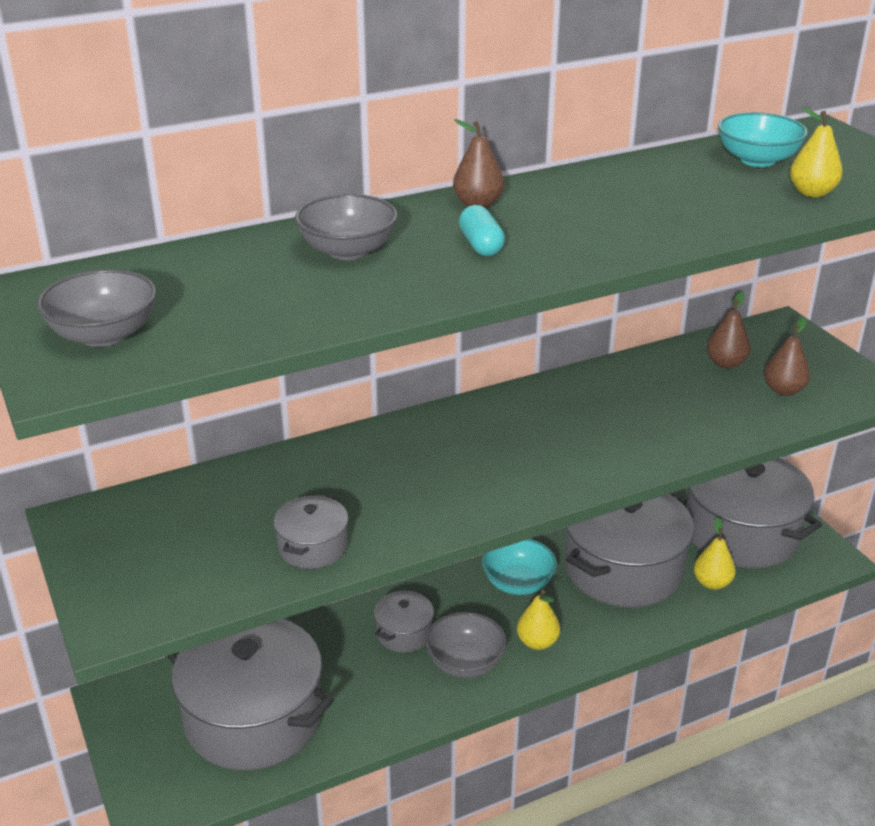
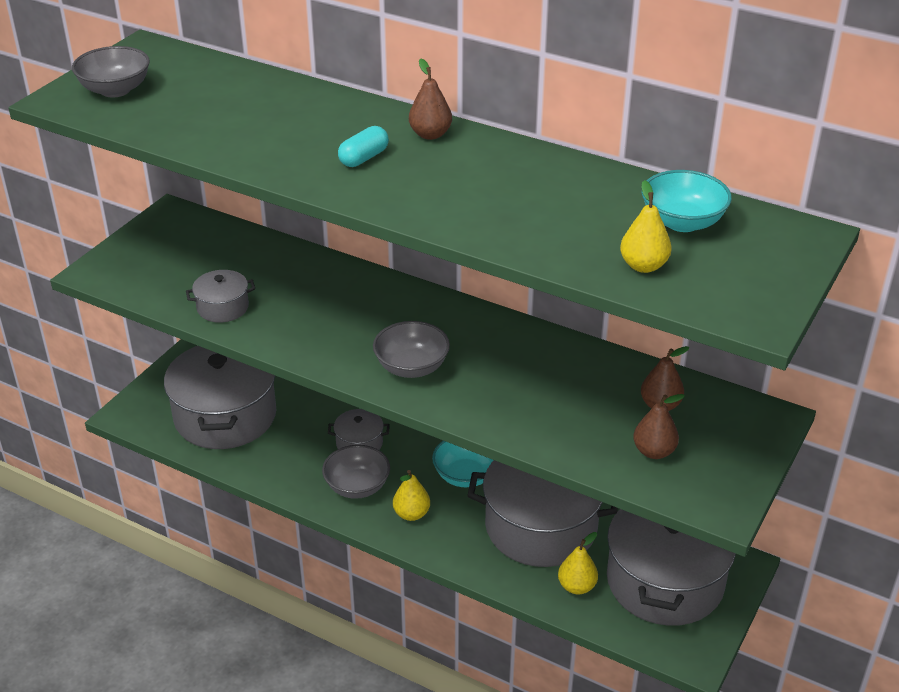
camera: 55 degrees right, 5 degrees up
(348, 251) = (300, 117): grey bowl -> grey bowl (411, 367)

